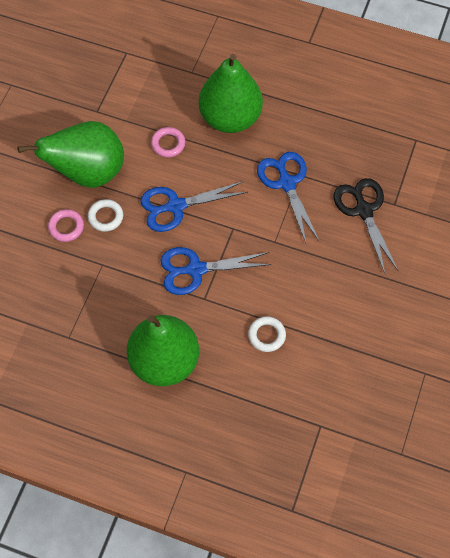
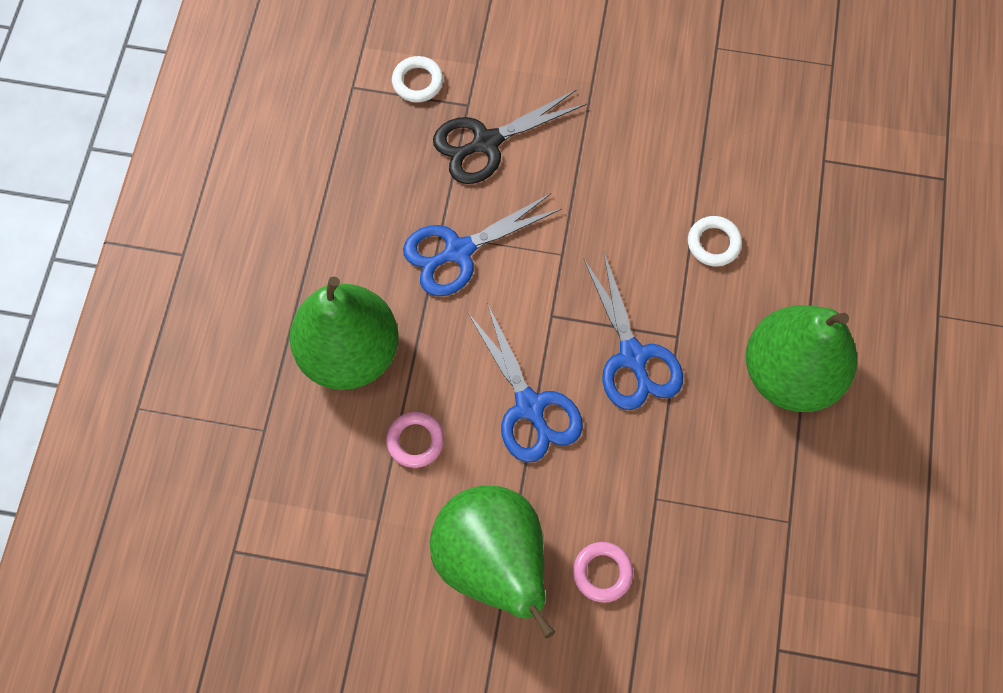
camera: 100 degrees left, 5 degrees up
(106, 217) = (571, 512): white ring -> white ring (417, 82)

